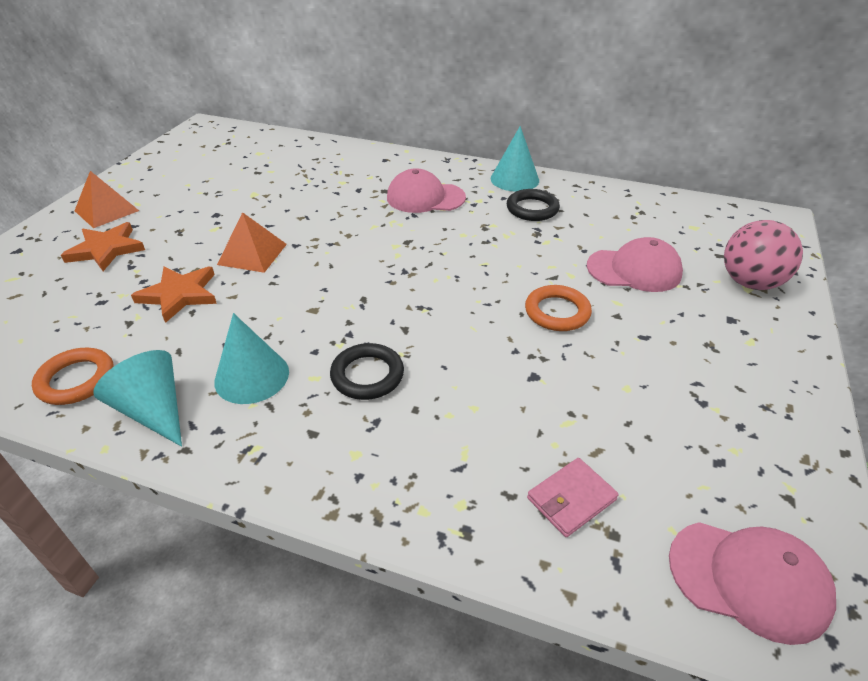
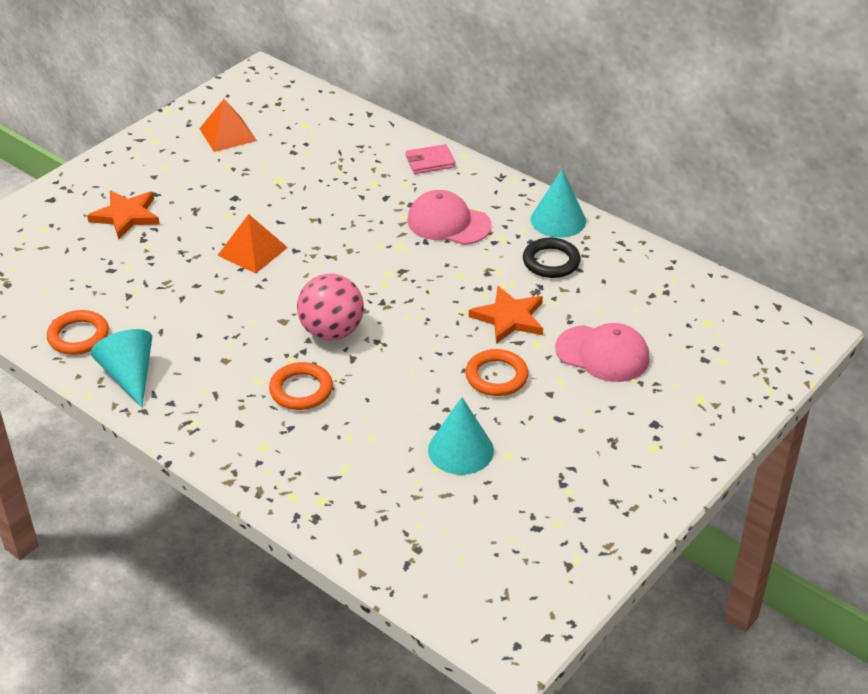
camera: 20 degrees right, 0 degrees up
(106, 210) = (136, 170): orange pyramid -> orange pyramid (227, 134)
(179, 295) = (176, 279): orange star -> orange star (509, 318)
(252, 376) = (210, 367): turquoise cone -> turquoise cone (460, 450)
(367, 375) = (301, 390): black ring -> orange ring
(571, 499) = (403, 519): pink wallet -> pink wallet (430, 162)
(749, 283) = (707, 394): pink ball -> pink ball (332, 331)
(749, 579) = (491, 600): pink cap -> none

